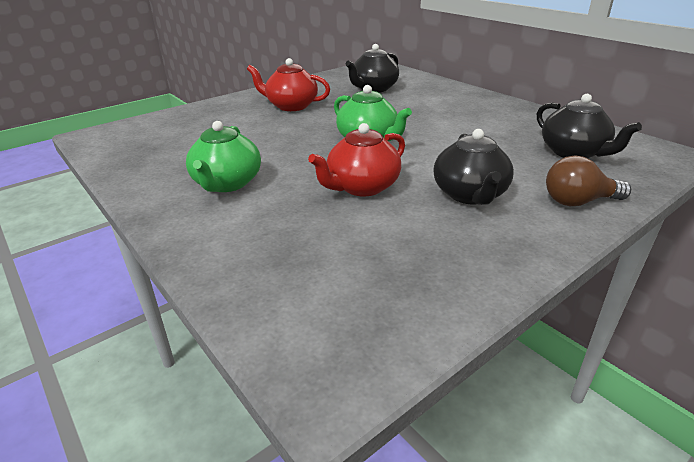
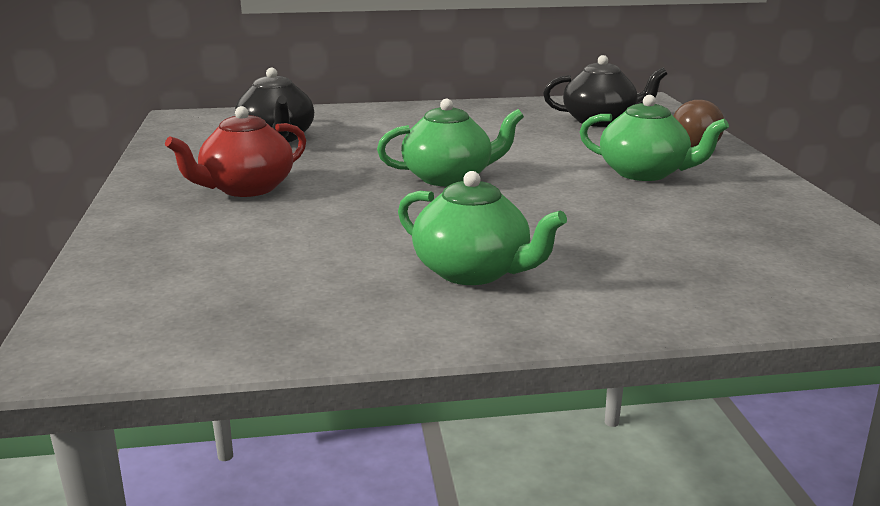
camera: 60 degrees left, 10 degrees down
(361, 187) = (575, 208): red teapot -> none
(470, 195) = (644, 173): black teapot -> green teapot

